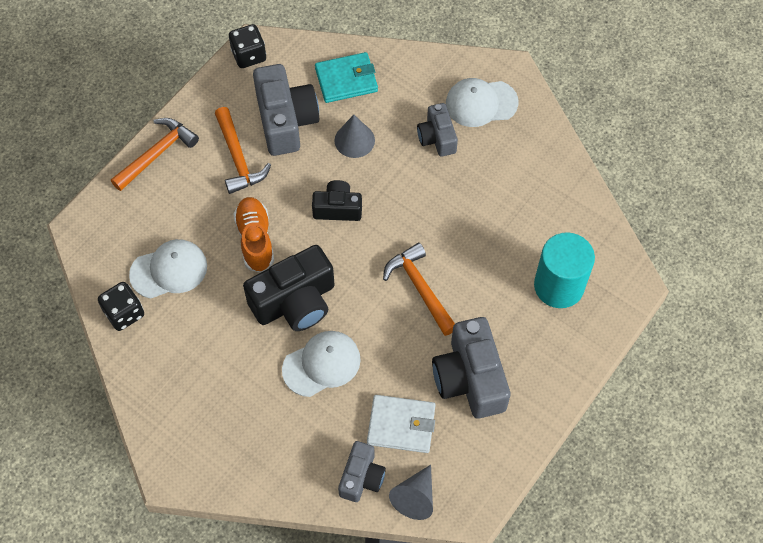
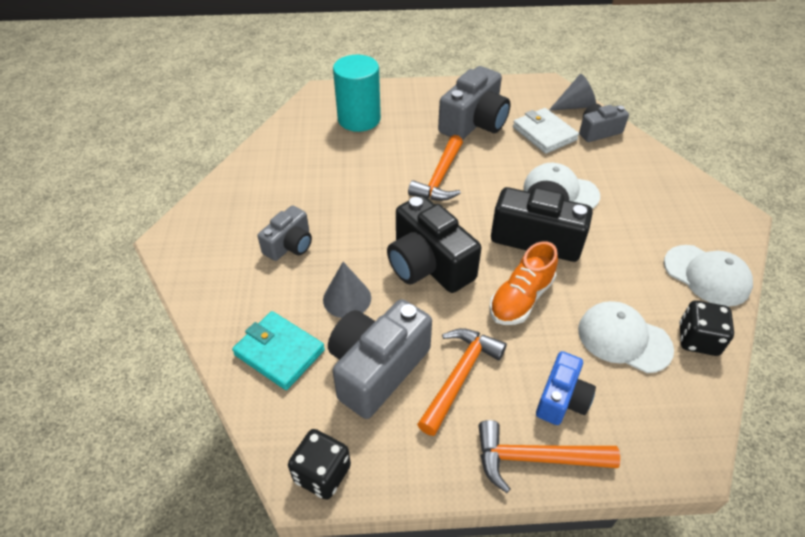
camera: 130 degrees left, 15 degrees down
(172, 197) = (561, 399): none -> blue camera
(337, 208) = (428, 264): black camera -> black camera, size x1.71
(481, 103) = (224, 238): white cap -> white cap (706, 275)

